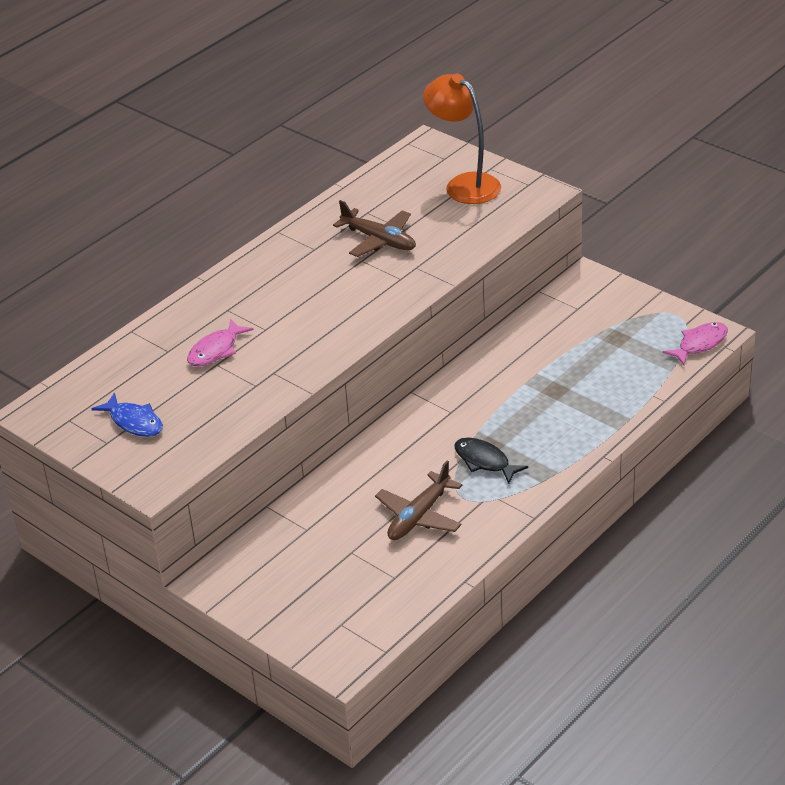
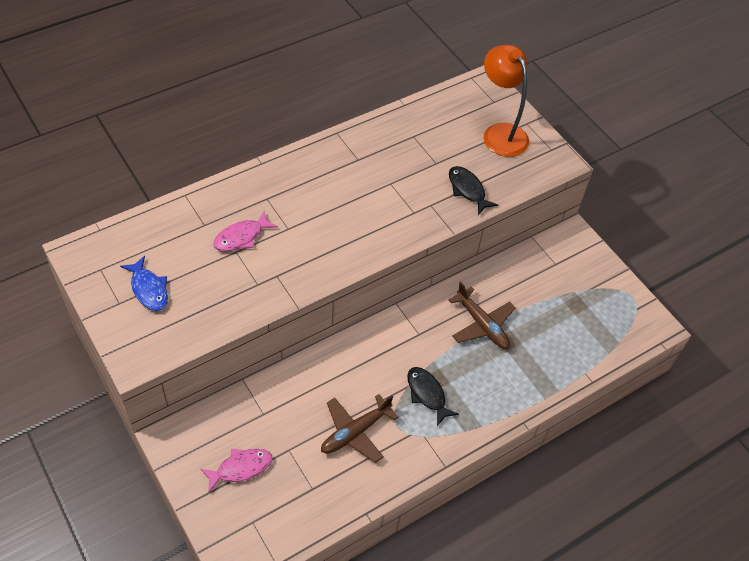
camera: 10 degrees right, 15 degrees up
(379, 240) = (412, 167): brown plane -> brown plane (482, 325)
(451, 243) = (467, 190): none -> black fish
(700, 344) = (641, 333): pink fish -> pink fish (241, 468)

